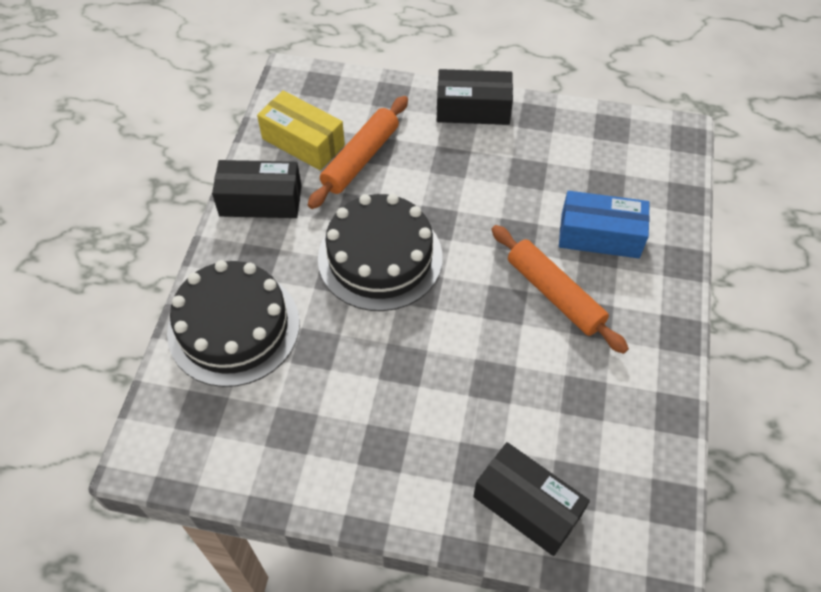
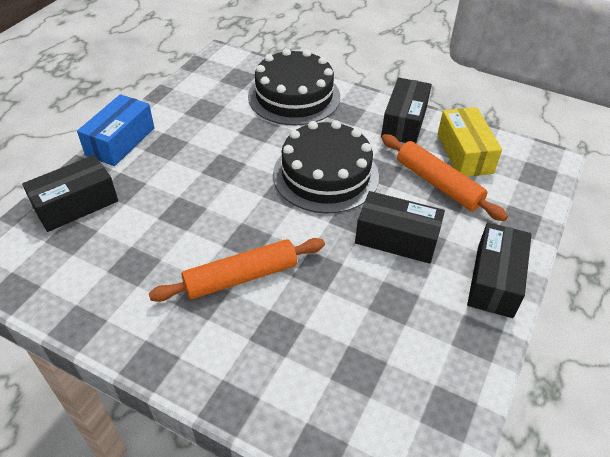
camera: 105 degrees right, 10 degrees down
(303, 142) = (464, 153): yellow box -> yellow box turned 60 degrees counterclockwise
(451, 181) = (396, 238): none -> black box
(600, 235) = (293, 338): blue box -> blue box (120, 141)

